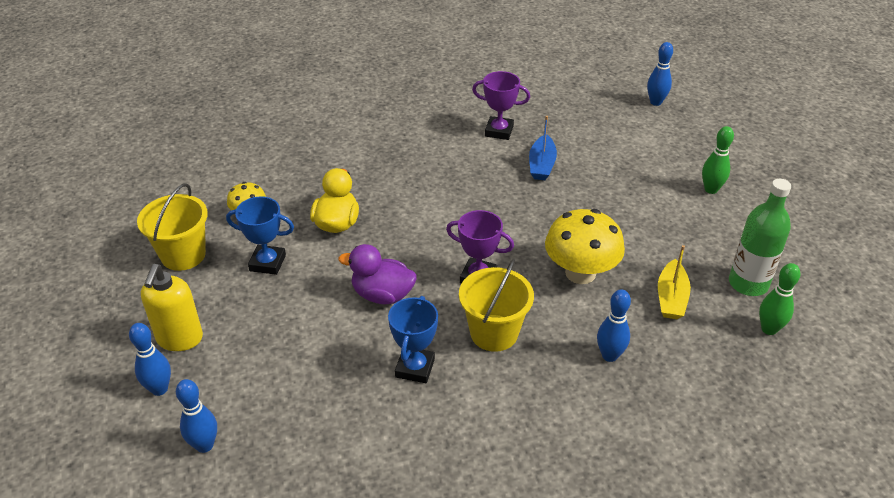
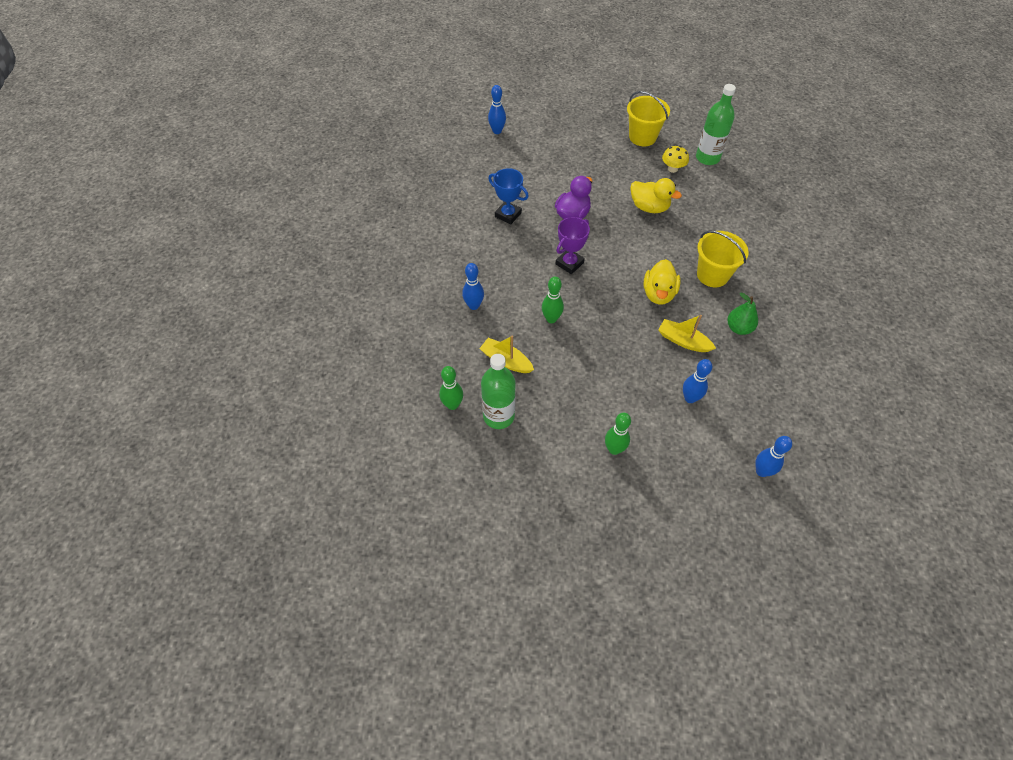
camera: 110 degrees right, 15 degrees up
(159, 389) = (540, 120): blue bowling pin -> blue bowling pin (690, 398)
(179, 339) = (573, 129): yellow soap dispenser -> none
(217, 187) = (707, 158): none -> green bottle
(267, 263) = (622, 170): blue trophy -> none
(484, 192) = (658, 294): none -> yellow duck
(494, 333) = (518, 256): yellow bucket -> yellow bucket (712, 275)
(499, 131) = (738, 328): purple trophy -> green pear
(542, 165) = (683, 341): blue boat -> yellow boat
(580, 273) = (551, 319): yellow mushroom -> green bowling pin

